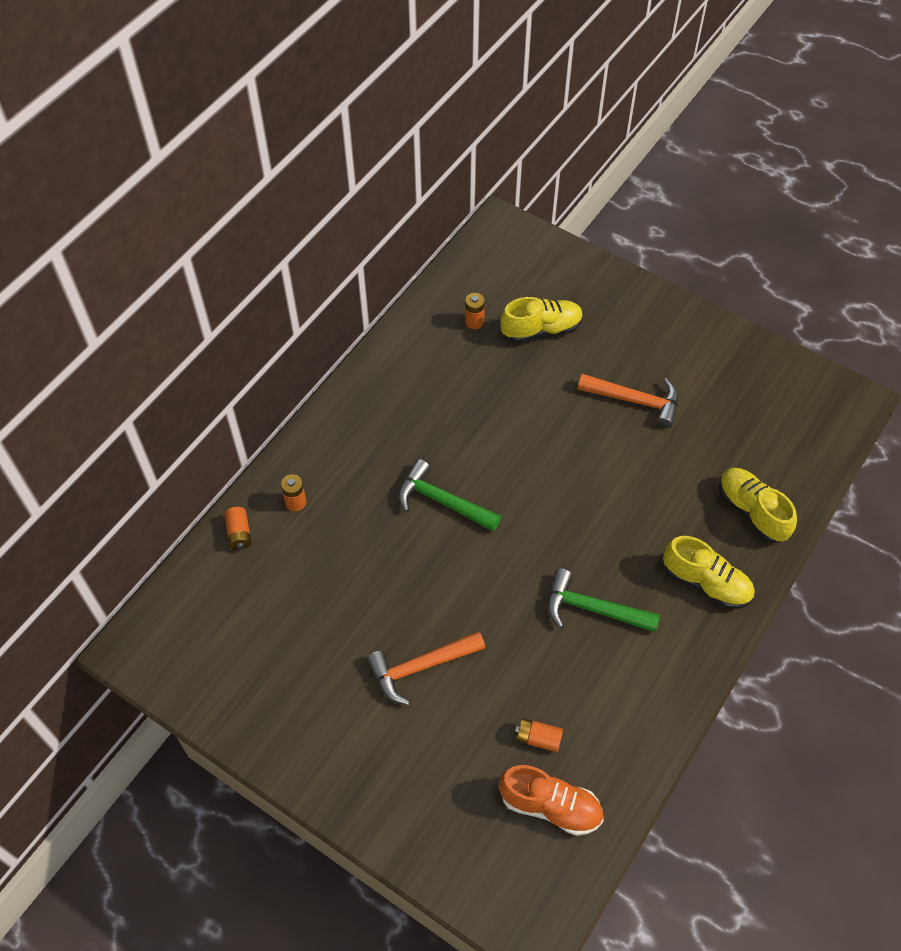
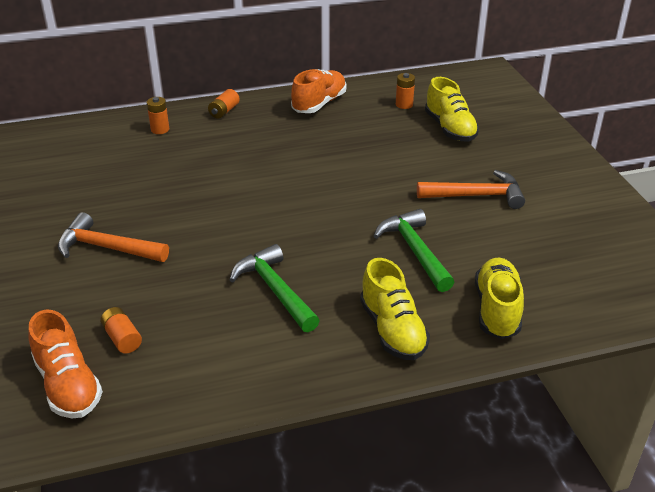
camera: 40 degrees right, 20 degrees down
(239, 533) = (106, 126): orange battery -> orange battery (224, 111)
(400, 369) = (319, 104): none -> orange shoe
(442, 501) = (252, 175): green hammer -> green hammer (415, 251)
(541, 330) = (450, 128): yellow shoe -> yellow shoe turned 45 degrees clockwise
(635, 401) = (476, 196): orange hammer -> orange hammer turned 60 degrees counterclockwise

